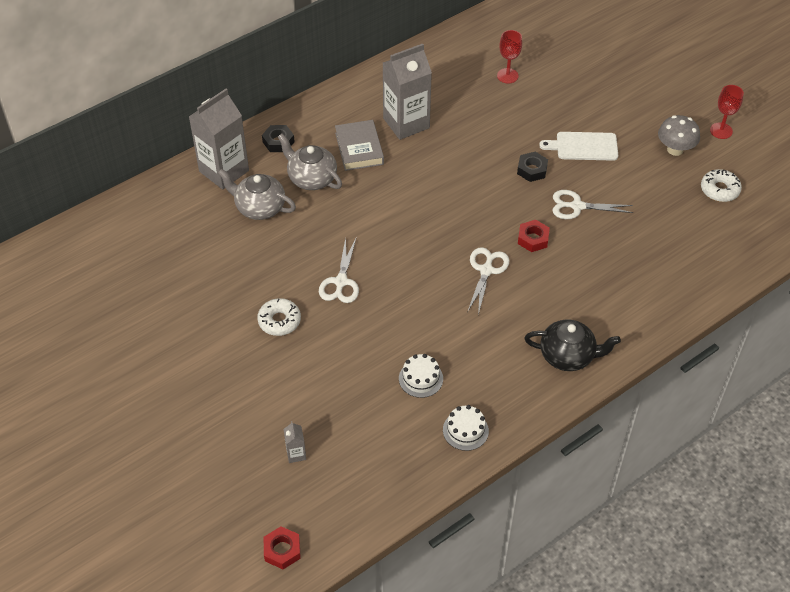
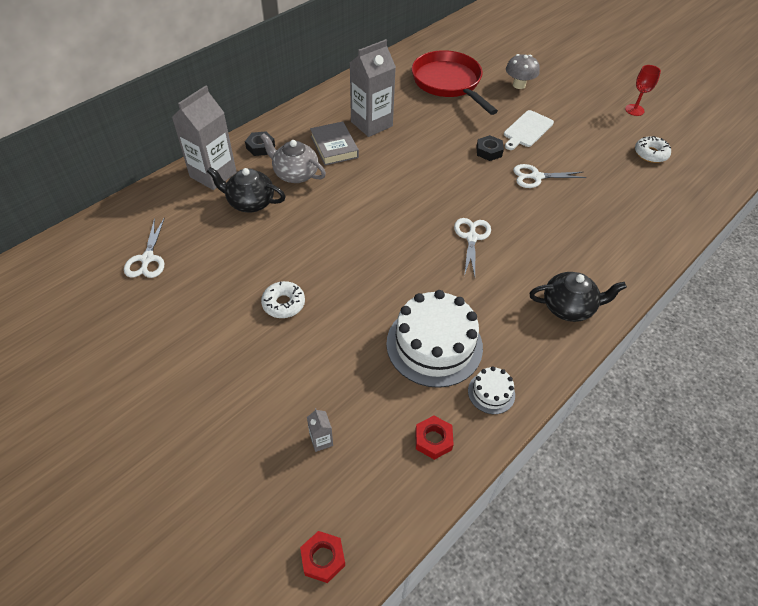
camera: 10 degrees left, 0 degrees up
(259, 207) = (250, 202): grey teapot -> black teapot
(341, 282) = (338, 261): white scissors -> white scissors (147, 259)
(420, 378) = (434, 345): white cake -> white cake, size x2.15
(507, 76) = (448, 83): red goblet -> red pan
(533, 239) = (506, 207): red nut -> red nut (433, 440)
(583, 146) = (527, 130): white cutting board -> white cutting board turned 45 degrees counterclockwise
(675, 149) = (603, 126): grey mushroom -> grey mushroom (519, 85)

